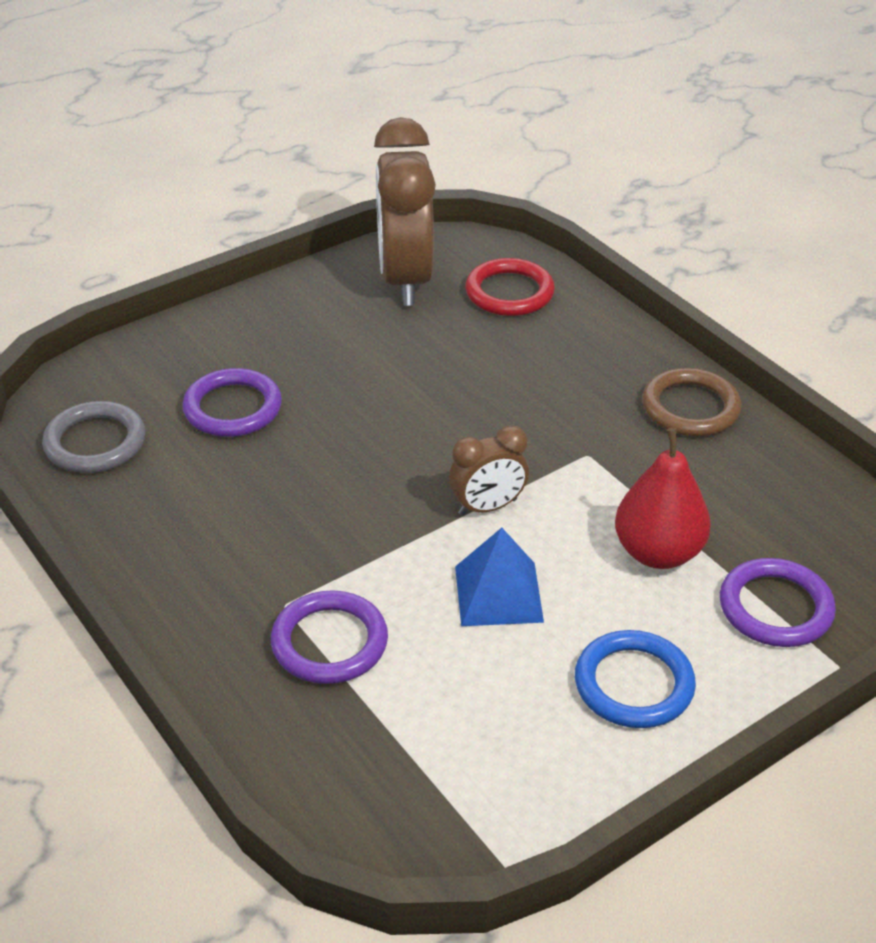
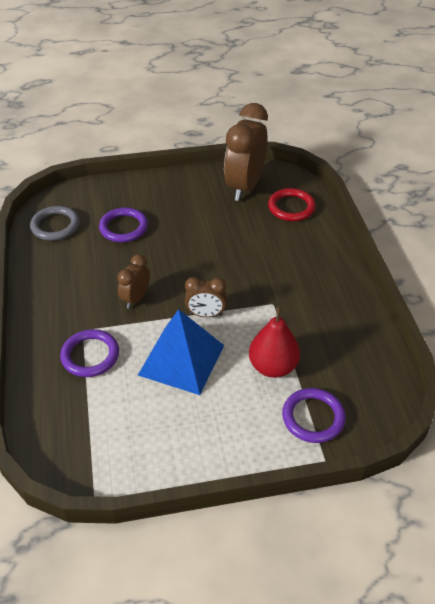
camera: 25 degrees right, 5 degrees up
(344, 520) = (136, 298): none -> brown clock
(498, 594) = (181, 360): blue pyramid -> blue pyramid, size x1.57
(634, 684) = (214, 429): blue ring -> none
(690, 407) = (342, 296): brown ring -> none

